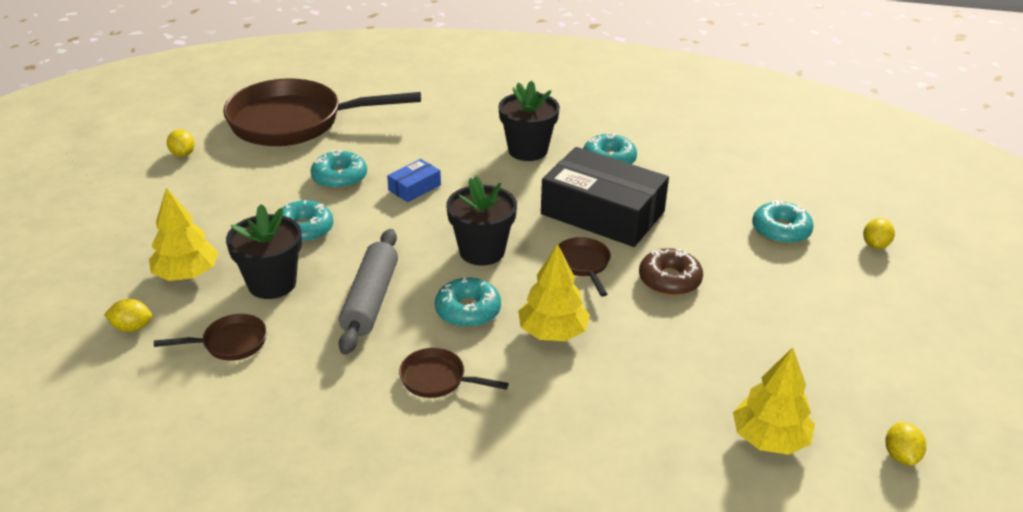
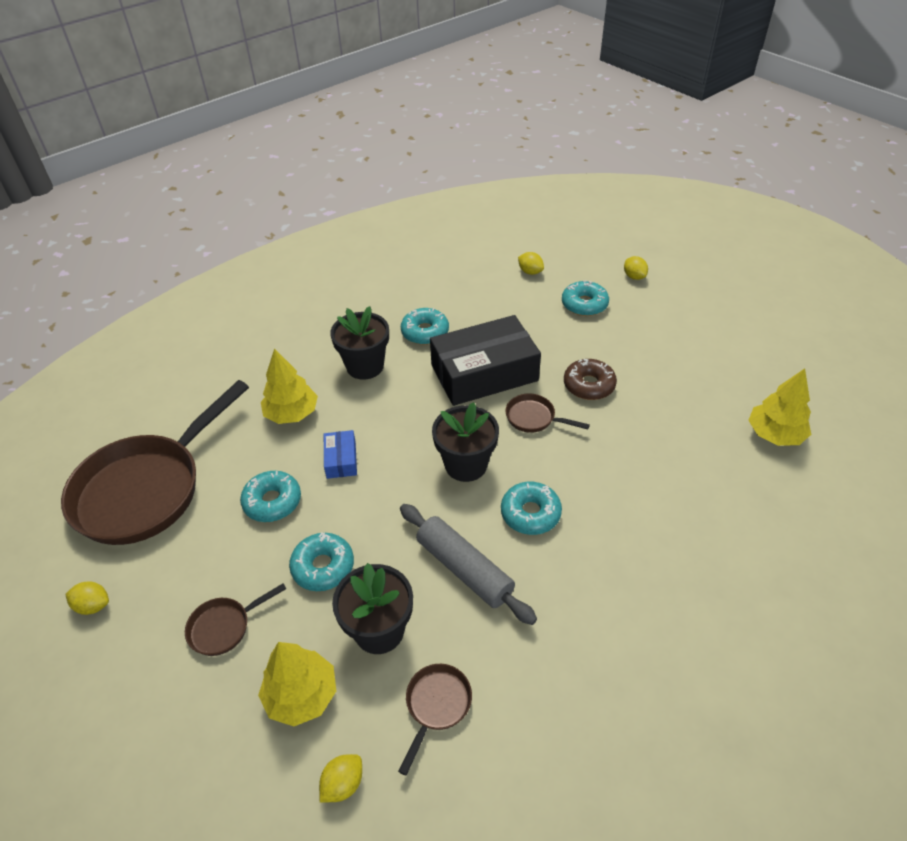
camera: 50 degrees left, 10 degrees up
(438, 379) = (596, 576): brown pan -> brown pan (224, 627)
(553, 332) = (595, 478): yellow tree -> yellow tree (292, 413)
(901, 456) = (822, 388): yellow lemon -> yellow lemon (530, 272)

